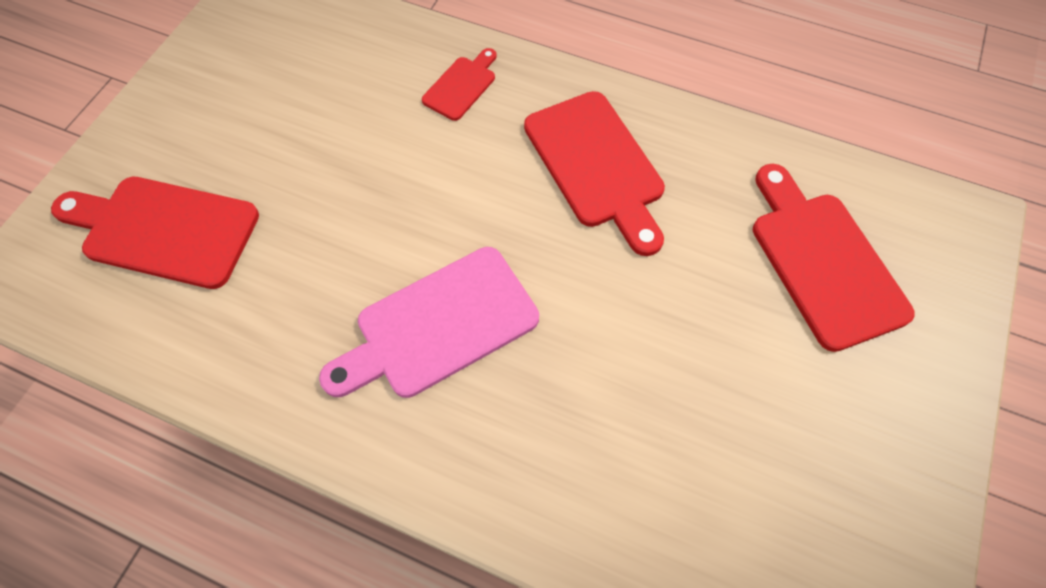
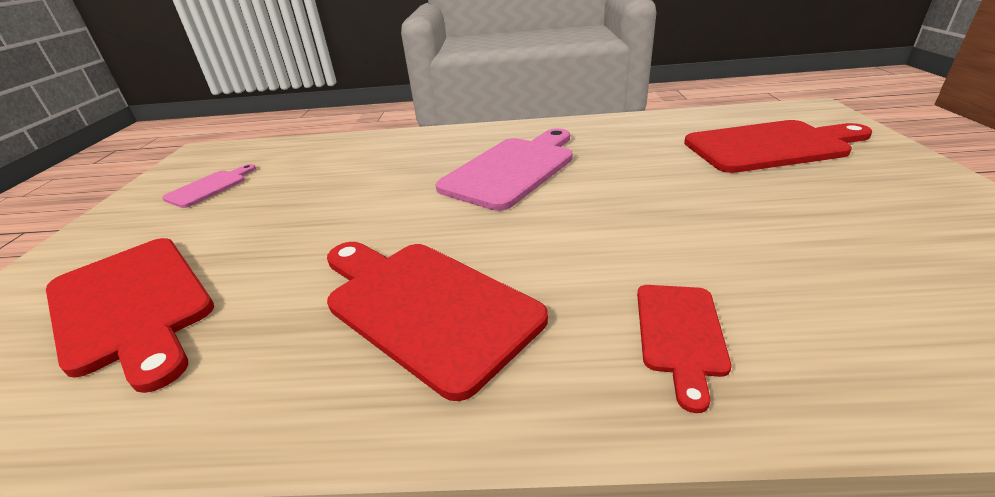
camera: 160 degrees right, 30 degrees down
(825, 489) = (209, 187): none -> pink cutting board

